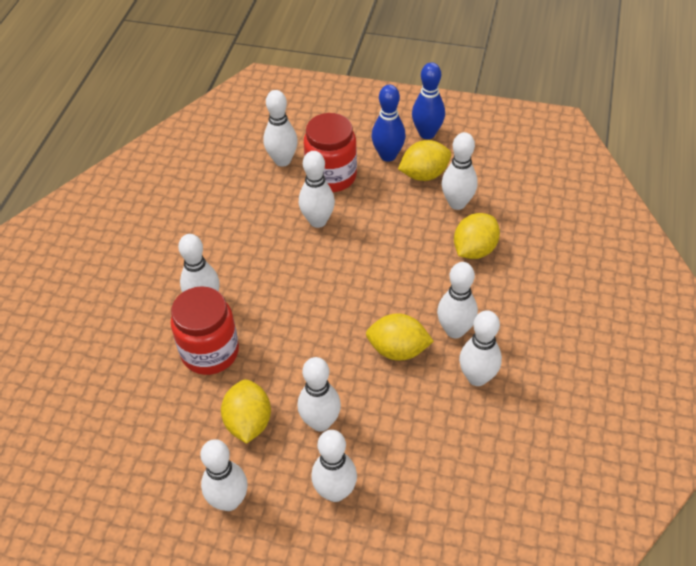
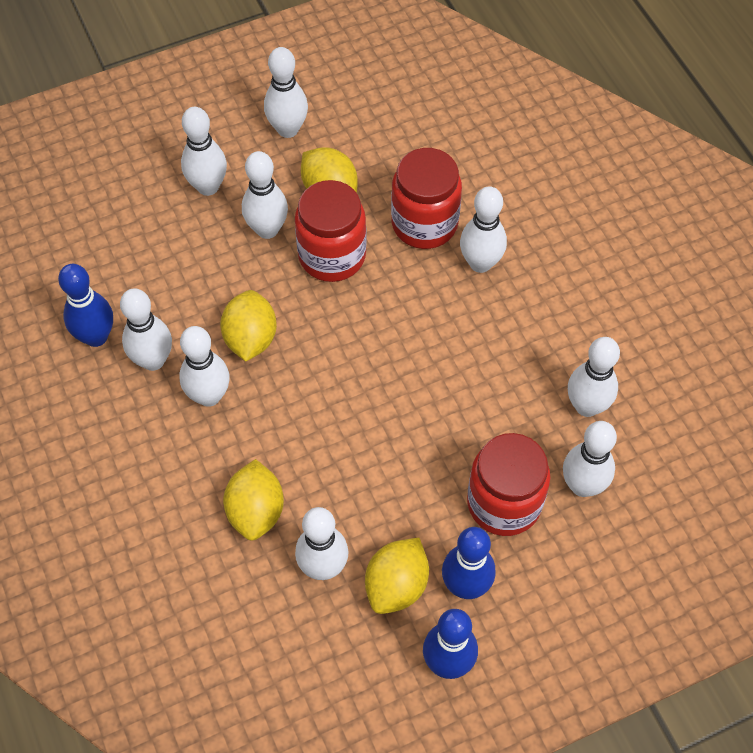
camera: 140 degrees right, 10 degrees up
(293, 371) = (332, 255): none -> red jar
(318, 221) = (460, 429): white bowling pin -> white bowling pin (586, 406)
(398, 350) = (250, 338): yellow lemon -> yellow lemon turned 60 degrees counterclockwise
(508, 421) = (96, 336): none -> blue bowling pin

